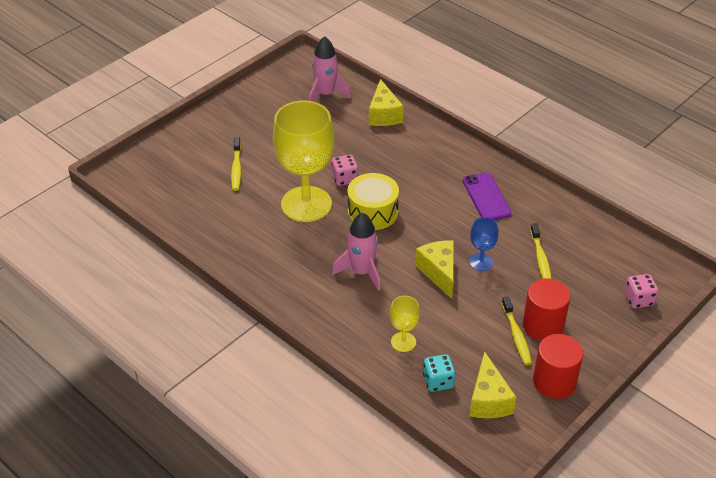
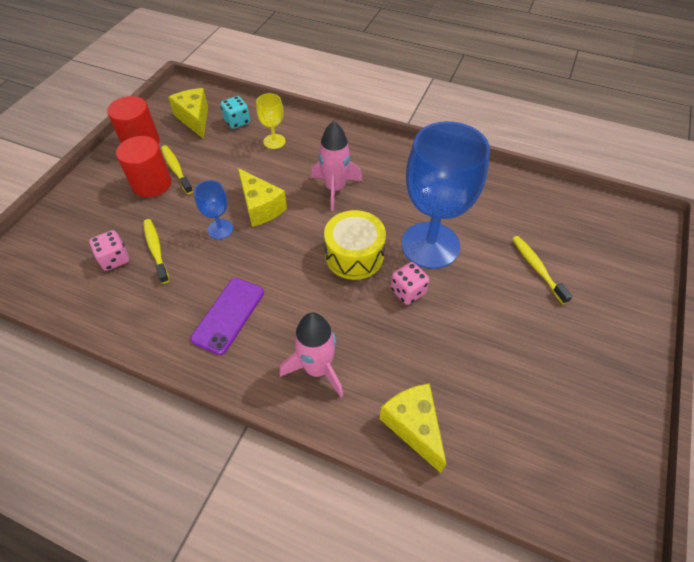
camera: 160 degrees right, 10 degrees up
(306, 204) = (430, 245): yellow goblet -> blue goblet
(326, 94) = (522, 444): pink rocket -> pink rocket (317, 369)
(486, 197) = (228, 315): purple phone -> purple phone turned 60 degrees clockwise
(638, 299) = (52, 232): pink dice -> pink dice (114, 259)

